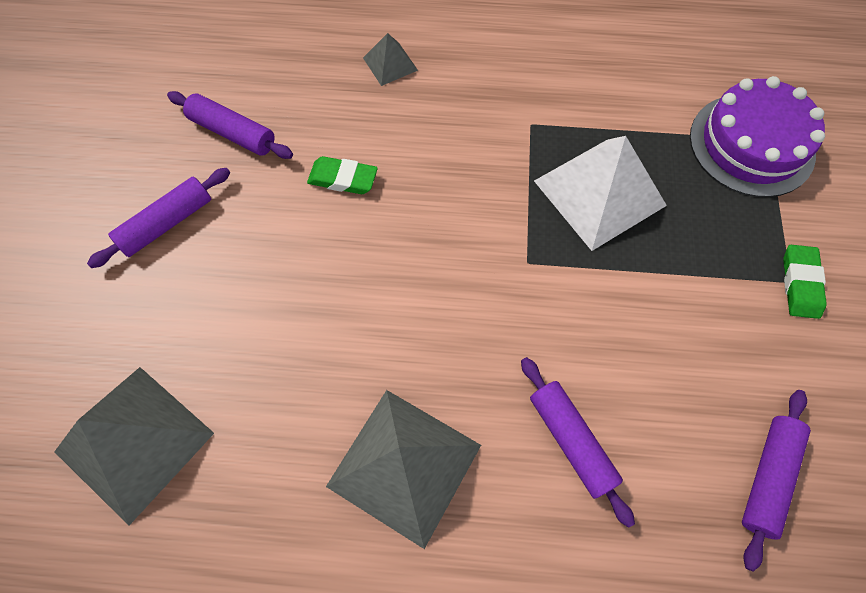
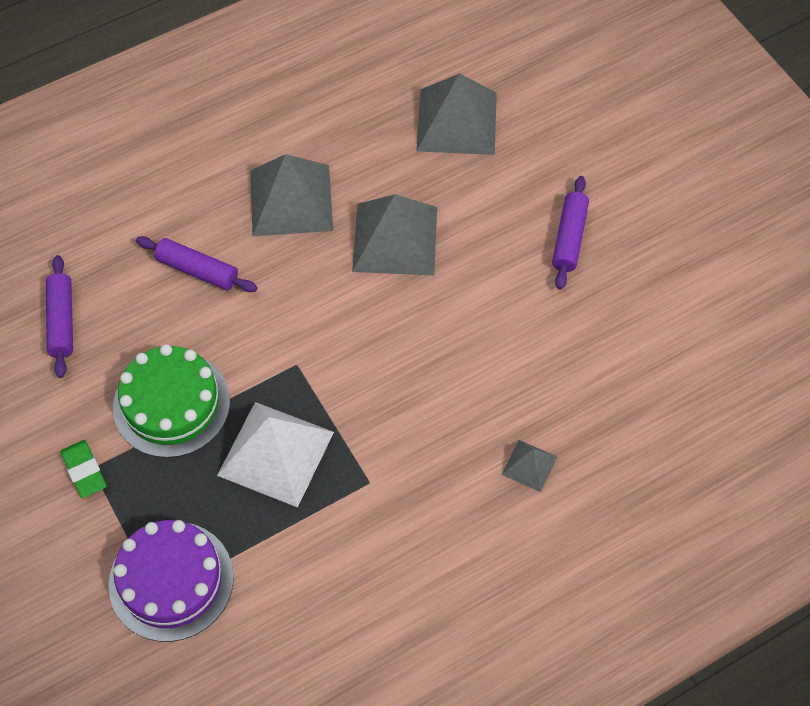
camera: 145 degrees right, 5 degrees down
(232, 133) = (593, 326): purple rolling pin -> none
(330, 334) = (395, 239): none -> grey pyramid
(343, 179) = (478, 343): green eraser -> none
(679, 298) = (171, 404): none -> green cake

